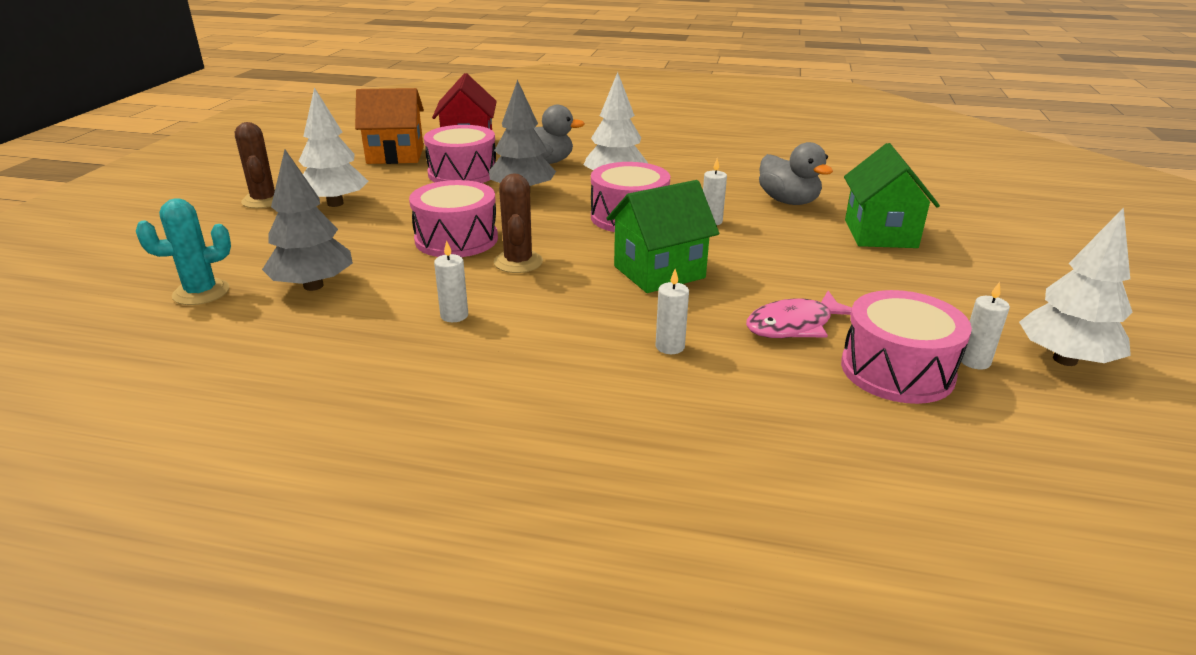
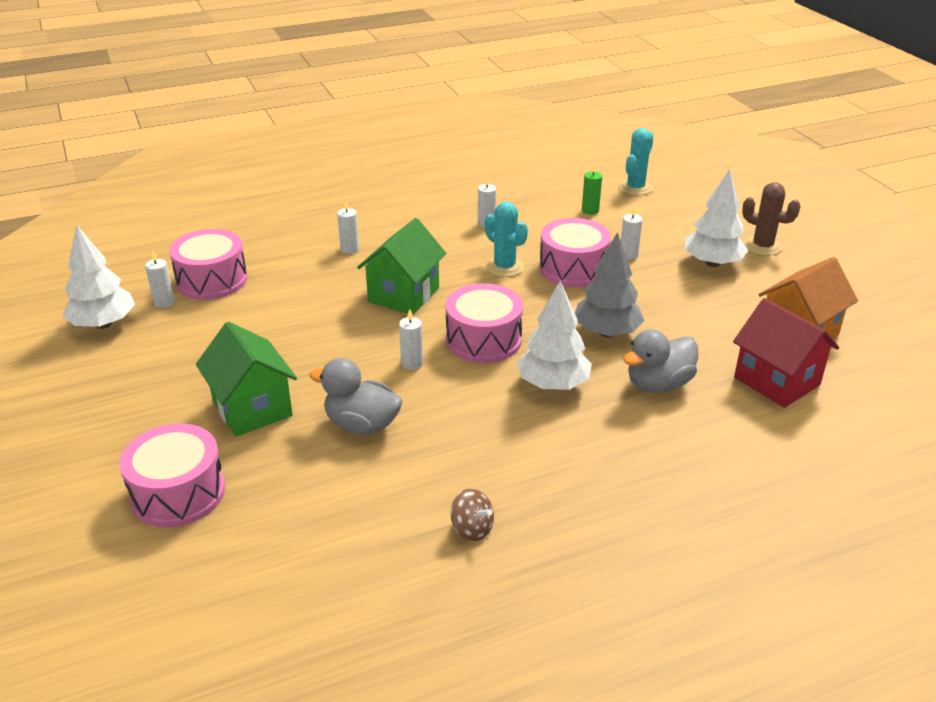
camera: 145 degrees right, 5 degrees up
(313, 286) = (590, 210): grey tree -> green candle
(384, 232) = (628, 255): none -> white candle
(462, 173) = (696, 335): pink drum -> pink drum (178, 493)
(518, 262) = (504, 267): brown cactus -> turquoise cactus
(754, 150) = (472, 529): none -> brown spinning top
(794, 325) = (285, 287): pink fish -> none

